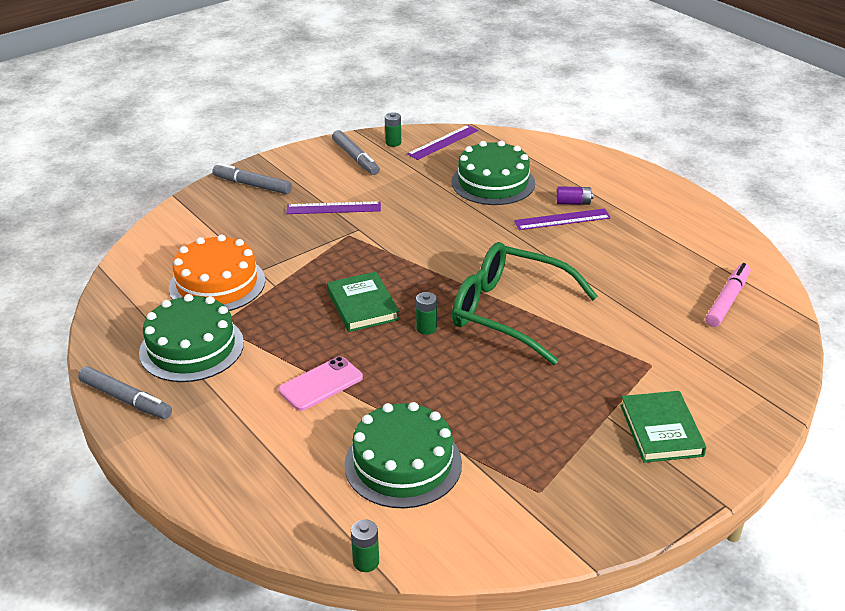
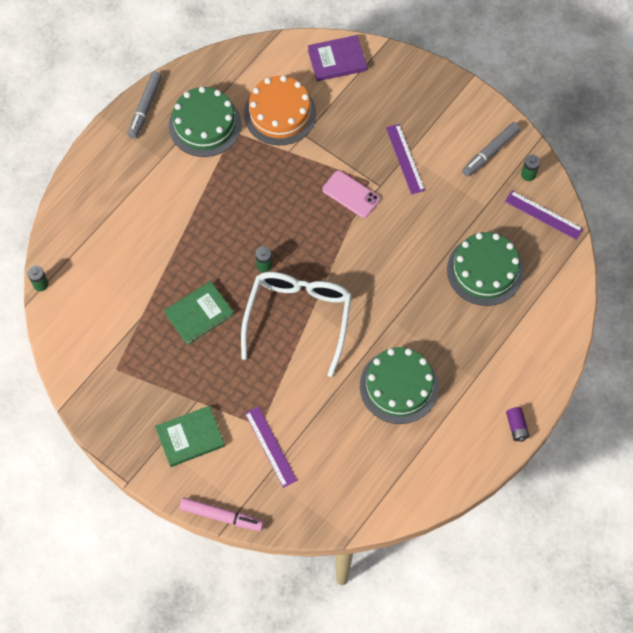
camera: 75 degrees right, 30 degrees up
(174, 232) = (337, 60): none -> purple book
(252, 185) = (421, 89): grey marker -> none
(321, 384) = (187, 215): pink phone -> pink phone (351, 194)
(362, 305) = (280, 216): green book -> green book (199, 314)
(403, 463) = (123, 284): green cake -> green cake (399, 386)
(509, 312) = (298, 318): green glasses -> white glasses
(562, 219) = (441, 336): purple ruler -> purple ruler (271, 446)
(573, 203) = (471, 341): purple battery -> purple battery (516, 427)
(727, 300) = (357, 476): pink marker -> pink marker (221, 516)

